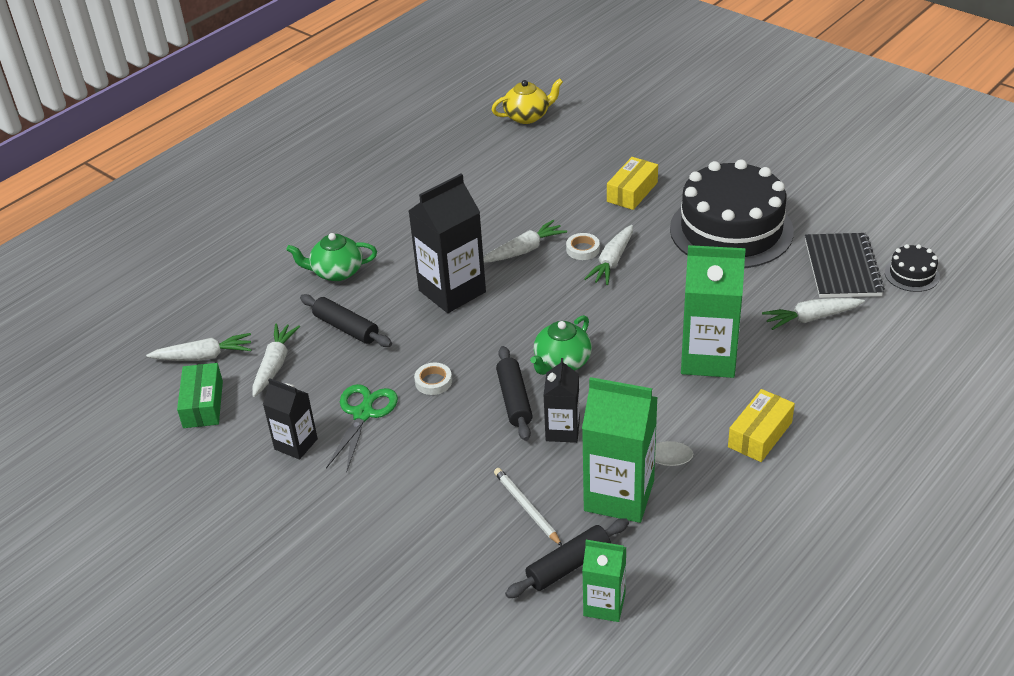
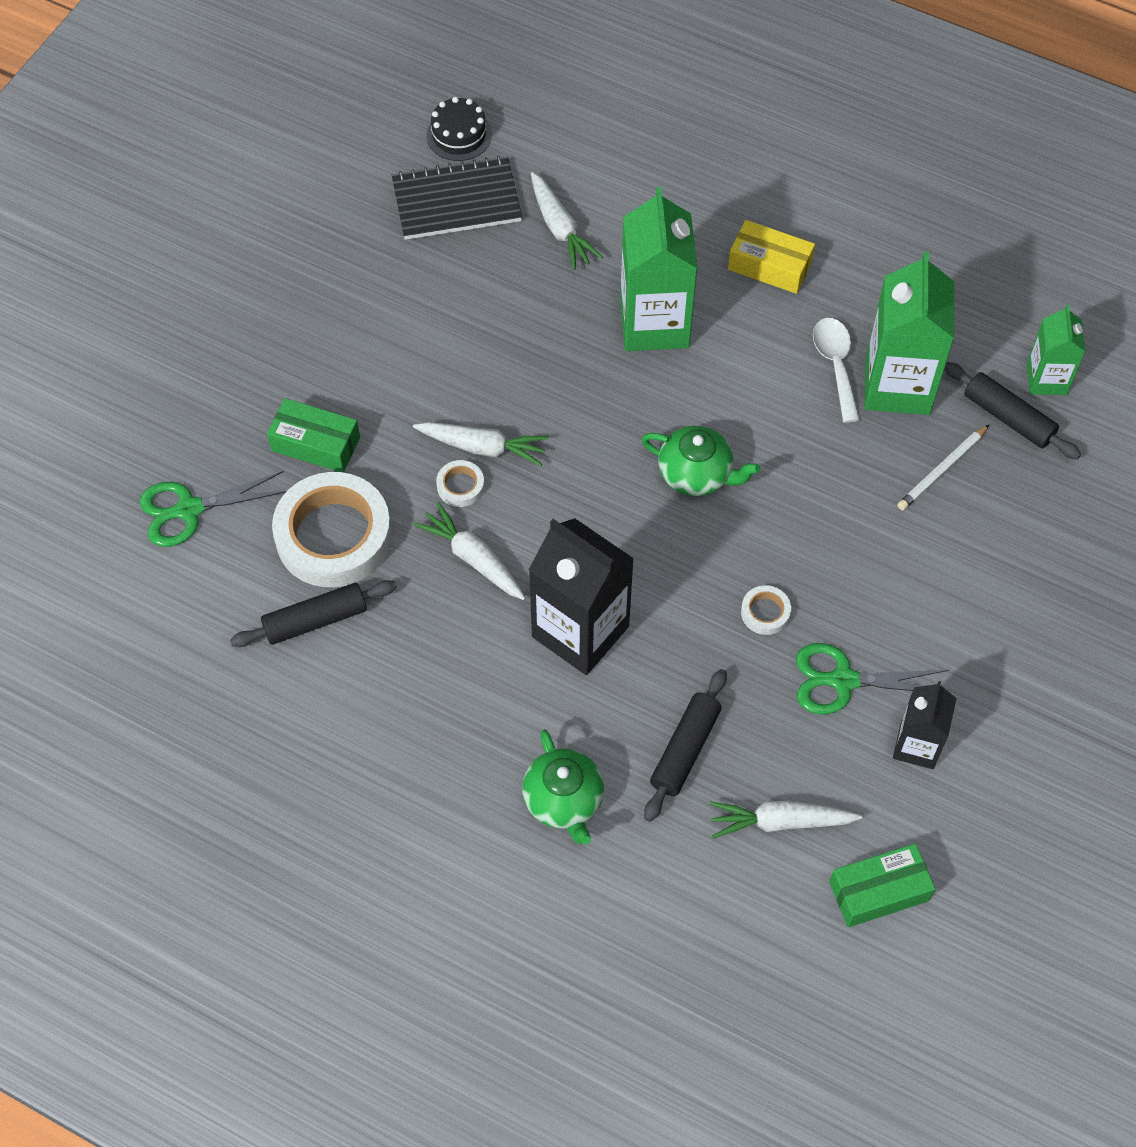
camera: 105 degrees left, 20 degrees up
(203, 356) = (786, 929): white carrot -> none
(514, 400) = (775, 514): black rolling pin -> black rolling pin (315, 620)
(527, 116) = (113, 619): yellow teapot -> none
(559, 195) = (333, 536): none -> white tape
(562, 430) = (813, 455): black carton -> none
(595, 143) = (189, 510): none -> green scissors
(632, 192) = (315, 444): yellow box -> green box
(731, 230) = (392, 320): black cake -> none

